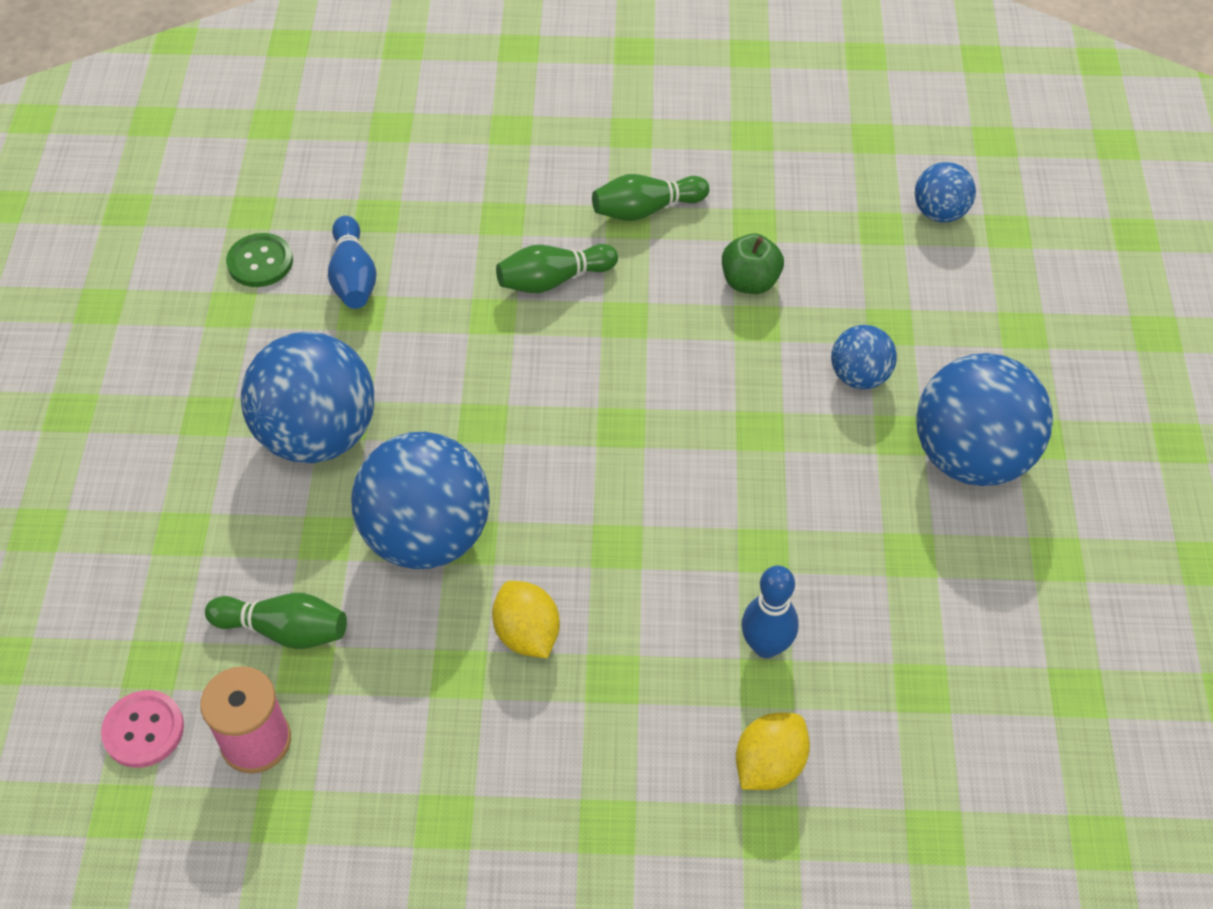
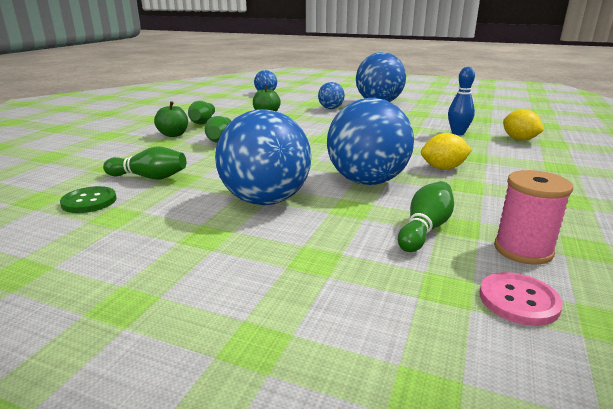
camera: 70 degrees left, 30 degrees down
(353, 277) = (149, 177): blue bowling pin -> green bowling pin
(548, 208) = (173, 135): none -> green apple

